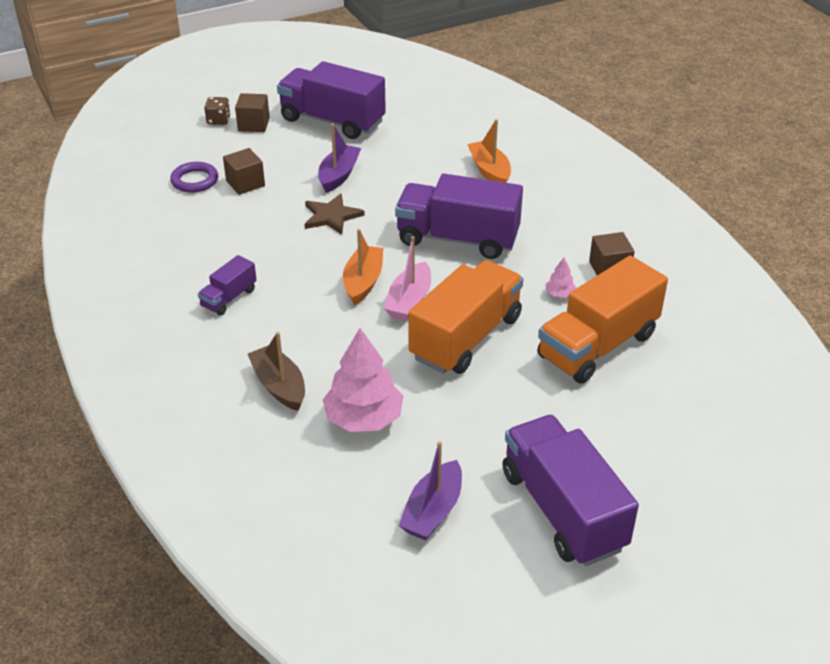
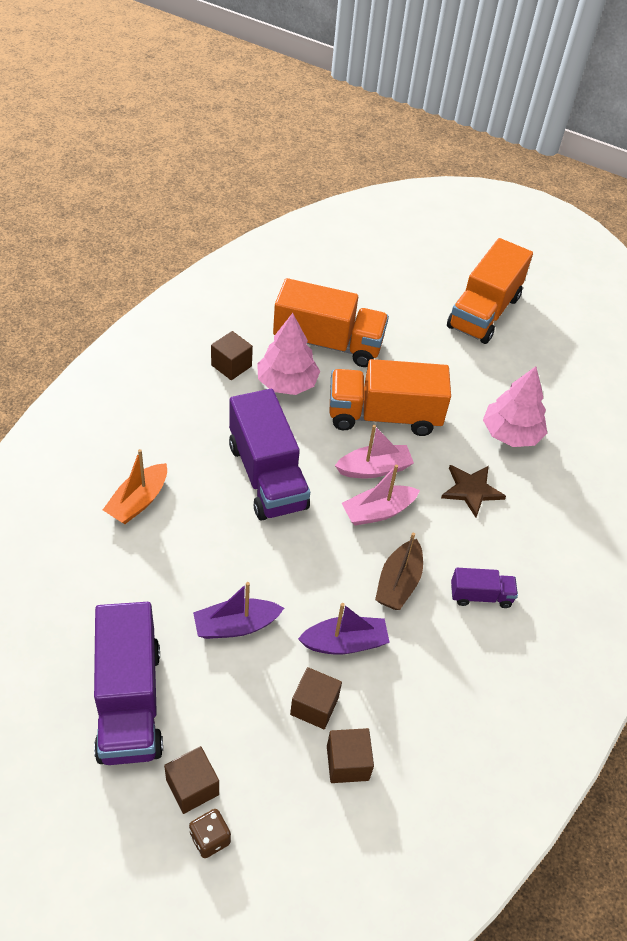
camera: 130 degrees left, 10 degrees up
(195, 181) = (347, 763): purple ring -> brown cube
(279, 386) = (531, 498): brown boat -> brown boat (398, 583)
(331, 216) = (308, 589): brown star -> brown star (471, 490)
(363, 282) = (378, 511): orange boat -> pink boat
(433, 511) = (542, 365): purple boat -> purple boat (345, 643)
(559, 294) = (287, 383): pink tree -> pink tree, size x2.29
(562, 510) = (484, 312): purple truck -> orange truck

